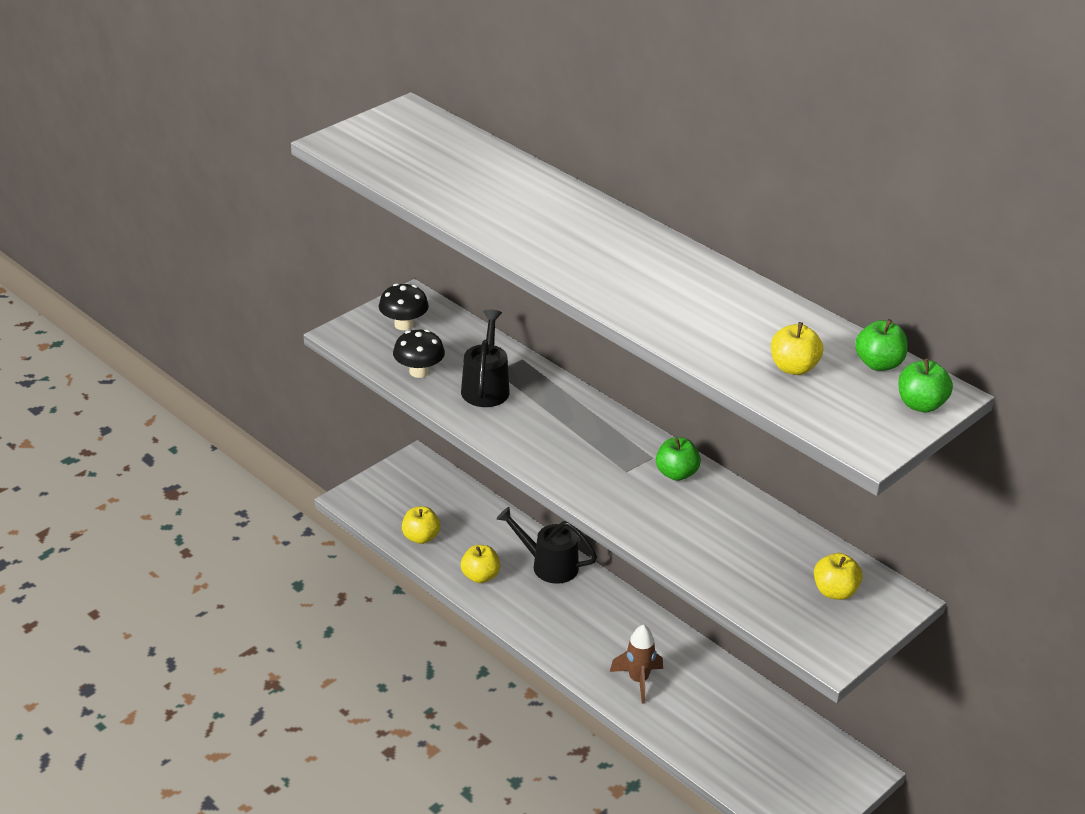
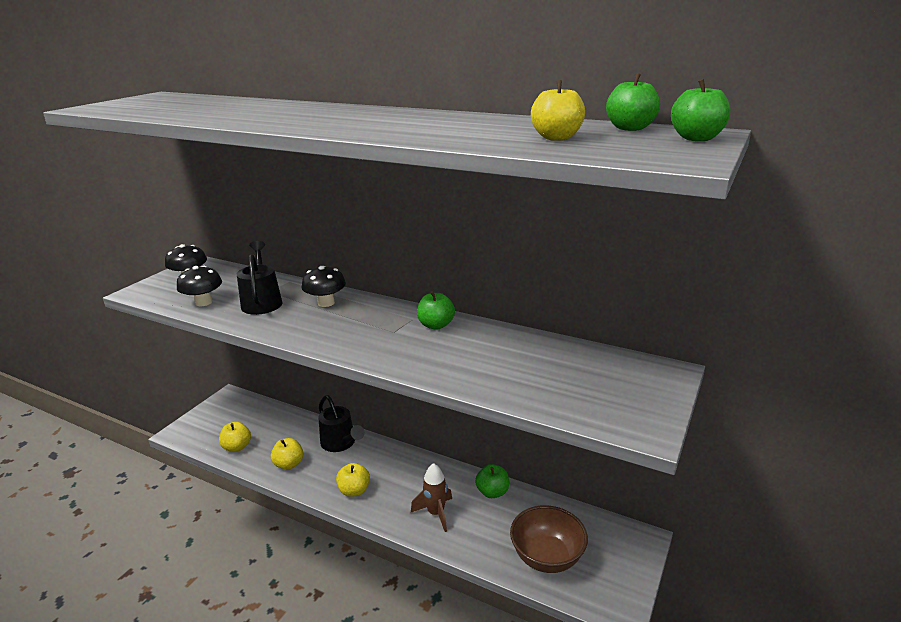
camera: 15 degrees left, 10 degrees down
(548, 565) = (341, 443): black watering can -> black watering can turned 135 degrees counterclockwise
(560, 407) = (326, 303): none -> black mushroom
(714, 673) = (492, 492): none -> green apple
(746, 760) = (547, 557): none -> brown bowl
(835, 591) = (612, 378): yellow apple -> yellow apple (354, 490)

